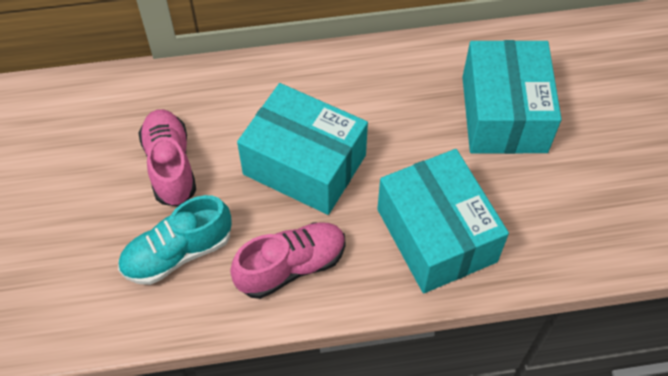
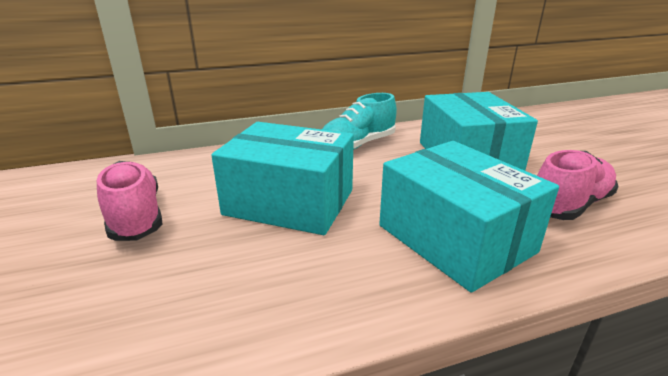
camera: 10 degrees left, 30 degrees down
(178, 253) = (128, 292): turquoise shoe -> turquoise shoe (357, 145)
(291, 267) = (288, 287): pink shoe -> pink shoe (568, 205)

